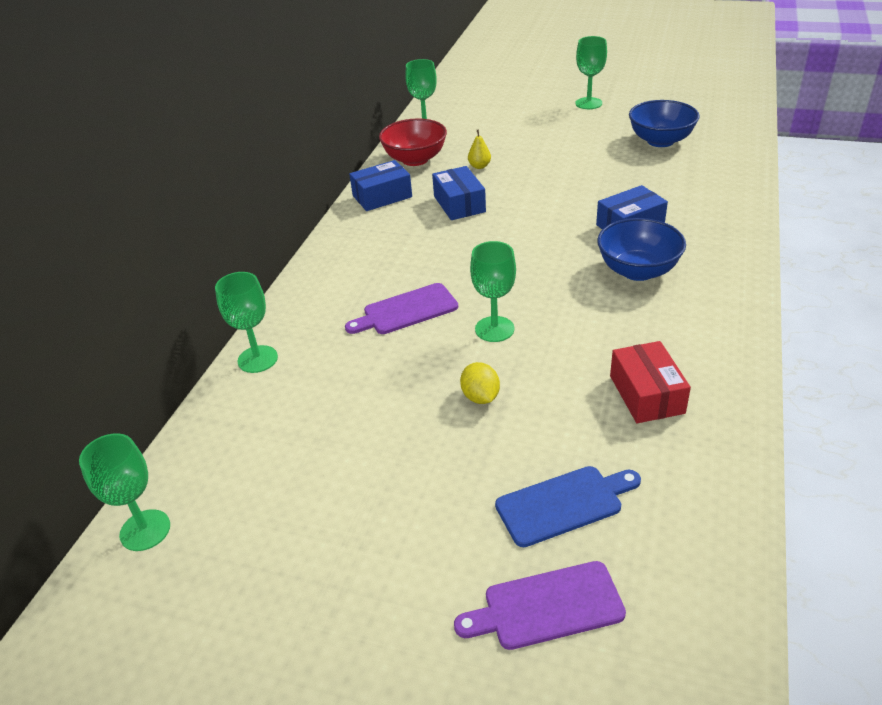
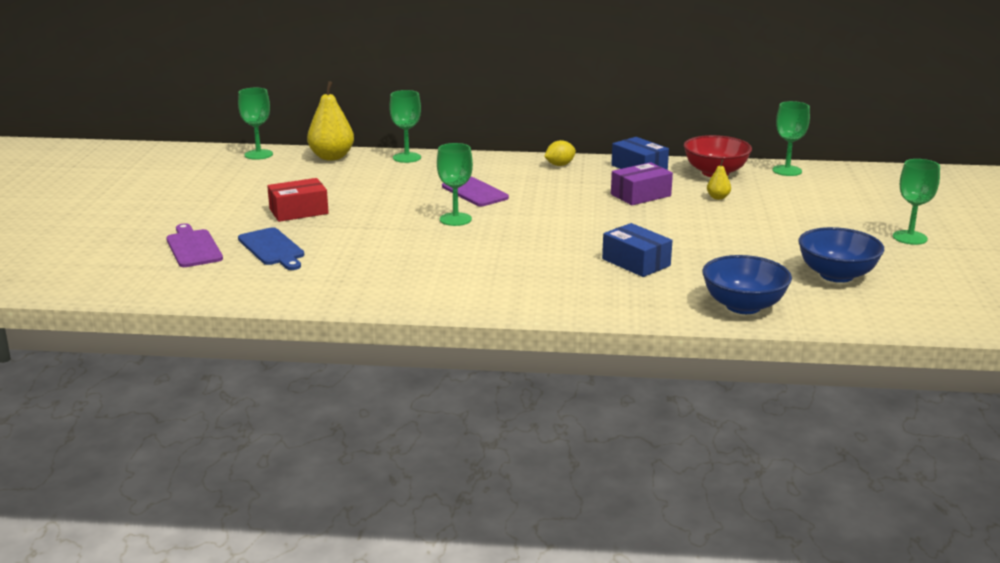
camera: 75 degrees right, 15 degrees down
(211, 436) = (331, 157): none -> yellow pear
(459, 204) = (640, 195): blue box -> purple box
(480, 397) = (375, 220): yellow lemon -> yellow lemon (559, 165)
(637, 271) = (556, 266): blue bowl -> blue bowl (743, 306)
(646, 394) = (384, 271): red box -> red box (298, 211)

